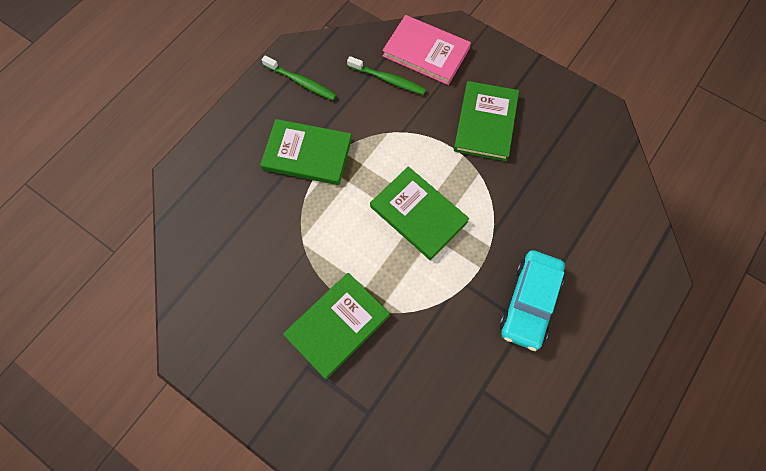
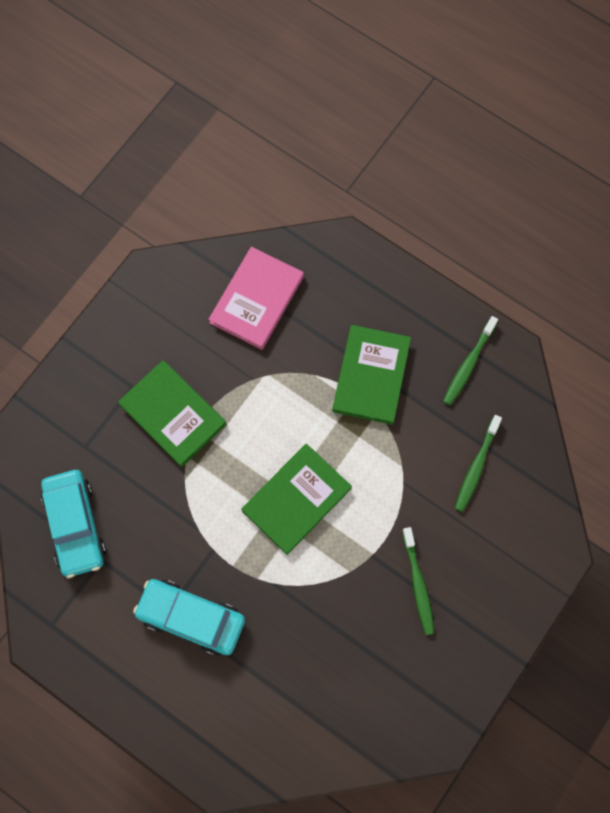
camera: 90 degrees right, 5 degrees up
(426, 52) = (520, 514): pink book -> pink book (257, 300)
(449, 419) = (75, 525): none -> turquoise car
(485, 123) = (418, 584): green book -> green toothbrush

